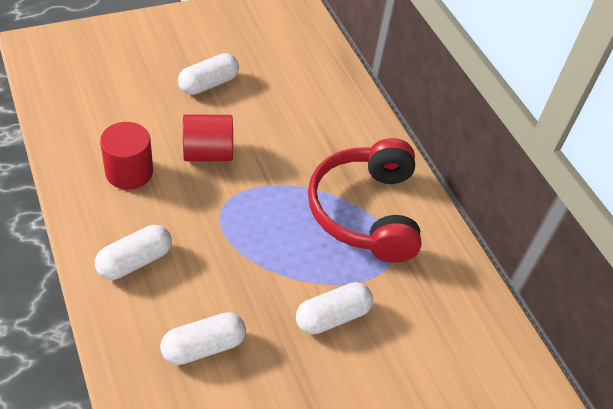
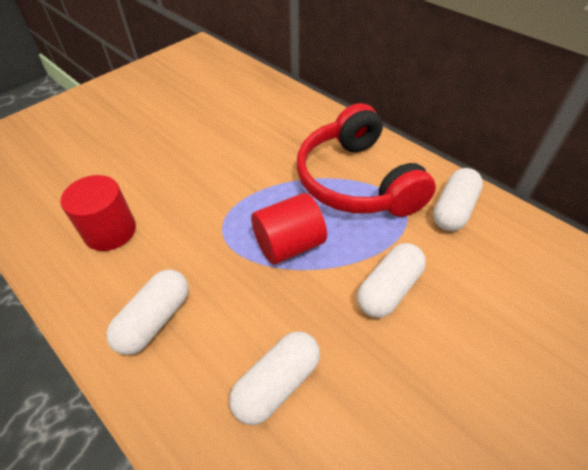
camera: 15 degrees left, 0 degrees up
(208, 84) = (155, 128): white capsule -> white capsule (453, 210)
(208, 153) = (183, 185): red cylinder -> red cylinder (289, 245)

